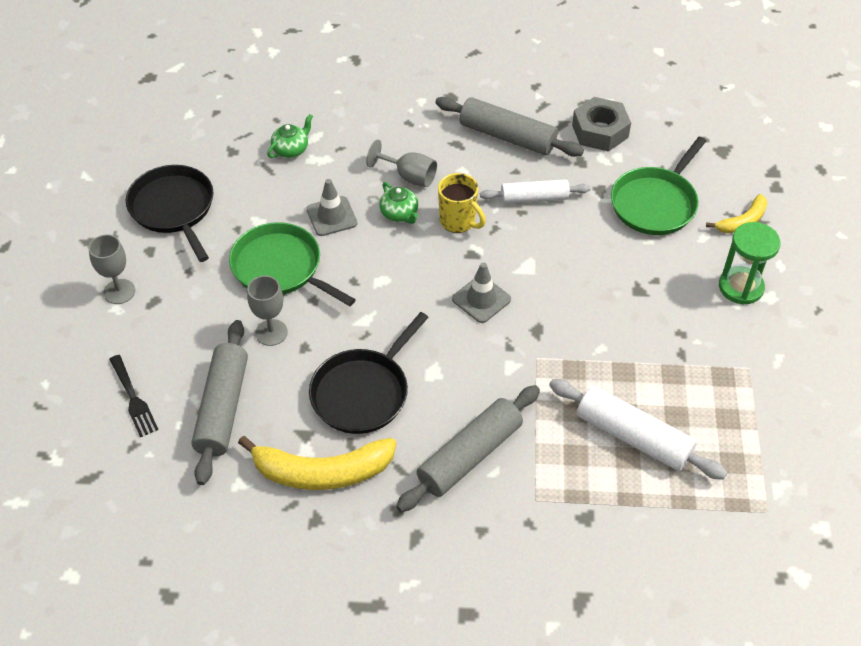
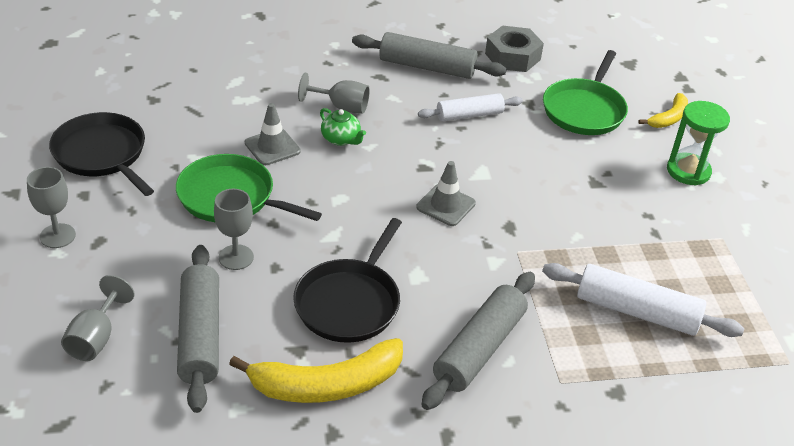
camera: 15 degrees left, 10 degrees down
(133, 399) = (96, 338): black fork -> grey goblet
(291, 149) = (215, 93): green teapot -> none
(458, 221) = (402, 140): yellow mug -> none

